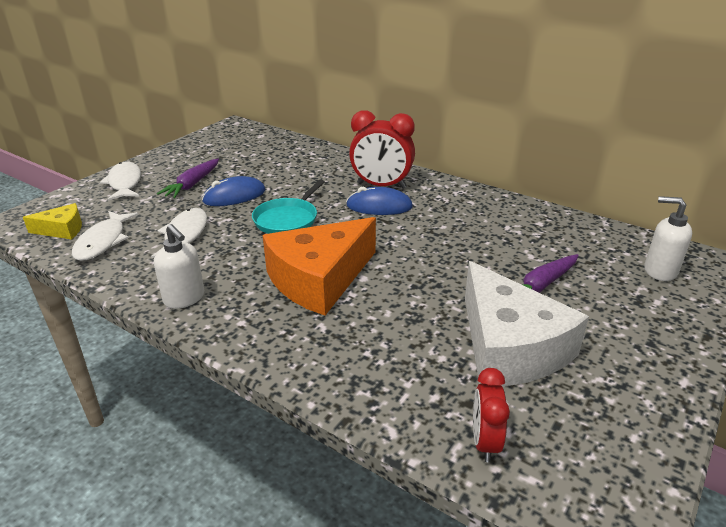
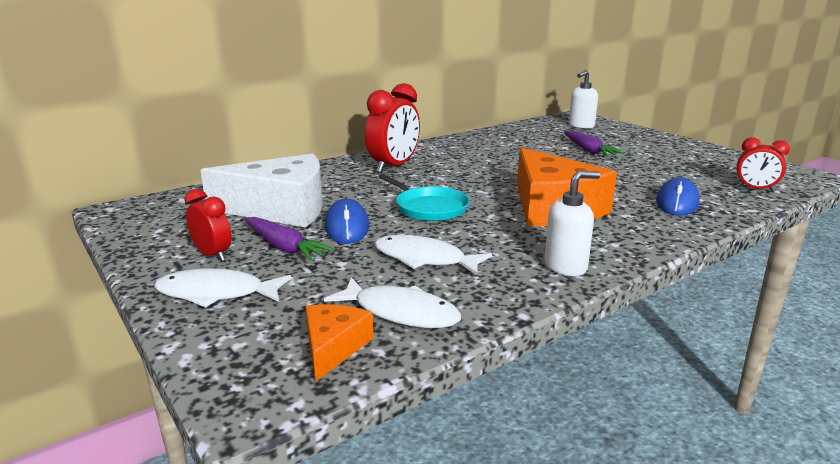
camera: 70 degrees left, 10 degrees down
(62, 230) = (333, 347): yellow cheese -> orange cheese
(175, 168) = (212, 255): none -> red clock
(379, 206) = (435, 172): blue mouse -> blue mouse (677, 202)
(509, 347) = (659, 169): white cheese -> white cheese (281, 208)

